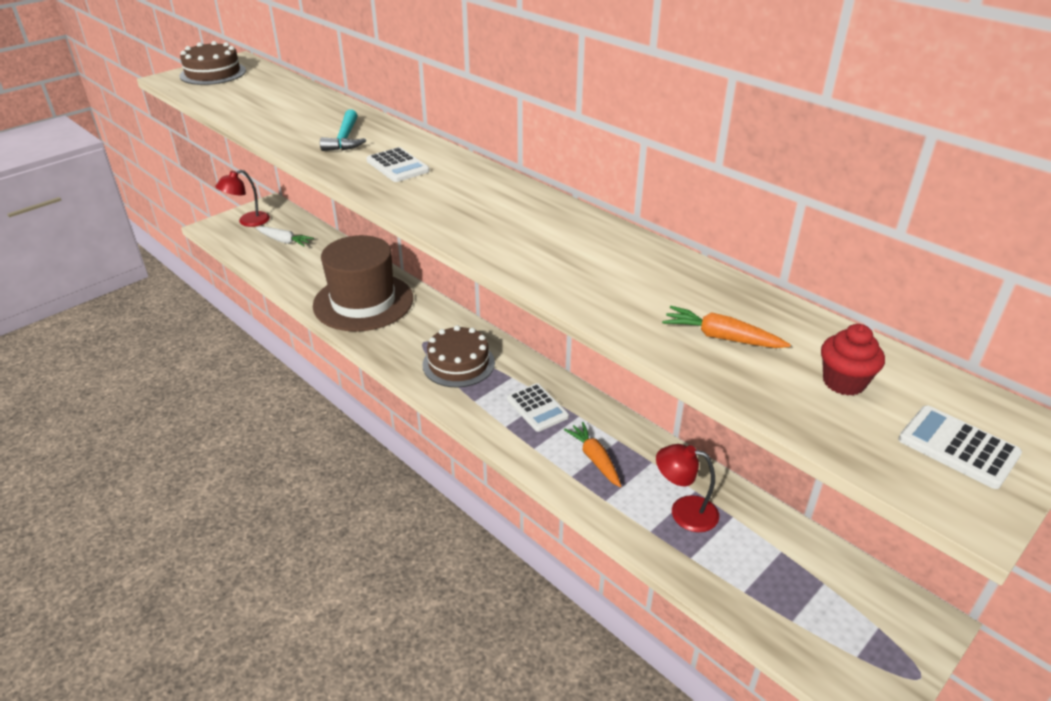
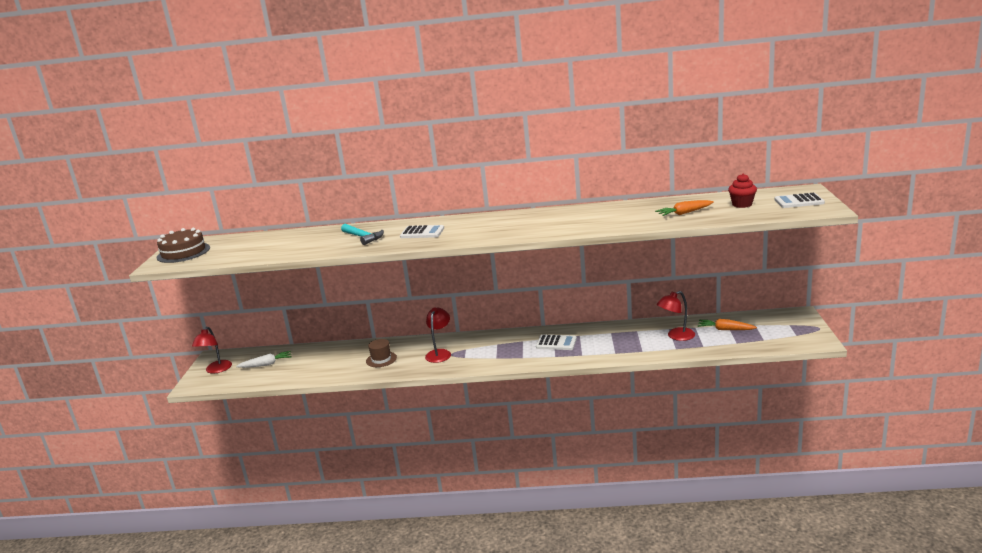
camera: 40 degrees left, 15 degrees down
(363, 302) = (381, 359): brown hat -> brown hat, size x0.42
(417, 333) = (440, 353): none -> red lamp
(458, 363) = (486, 351): brown cake -> none
(594, 459) = (613, 343): orange carrot -> orange carrot (725, 329)

